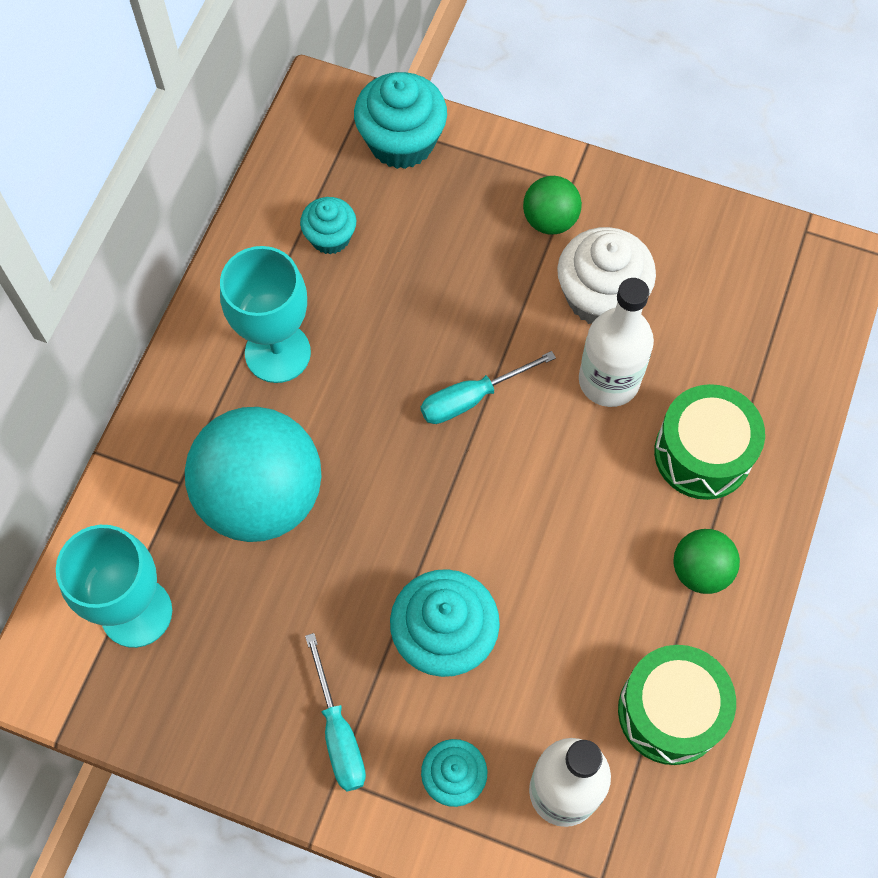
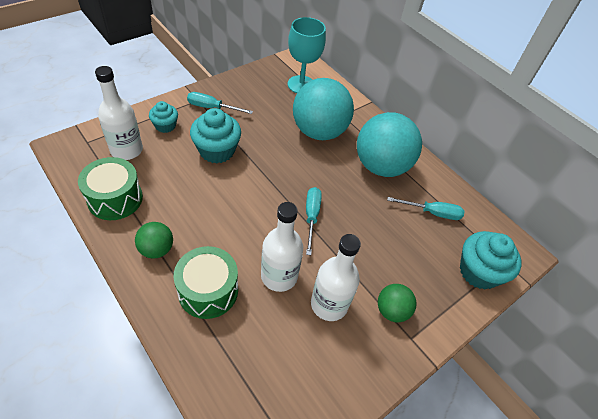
camera: 115 degrees right, 15 degrees down
(277, 353) = (381, 166): turquoise goblet -> turquoise ball
(330, 237) = (432, 213): turquoise cupcake -> turquoise screwdriver
(600, 296) = (329, 304): white cupcake -> white bottle

